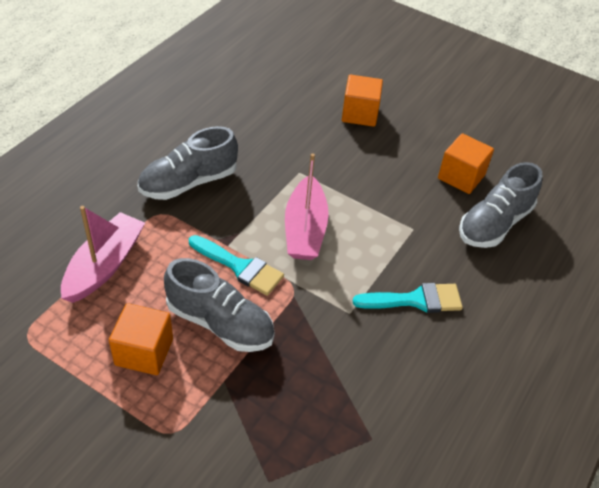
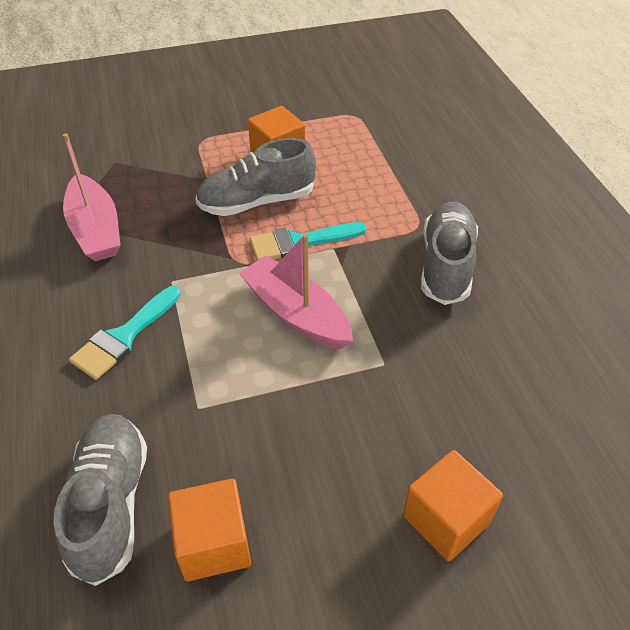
camera: 135 degrees right, 0 degrees up
(105, 265) = (385, 171): pink boat -> pink boat (95, 229)

